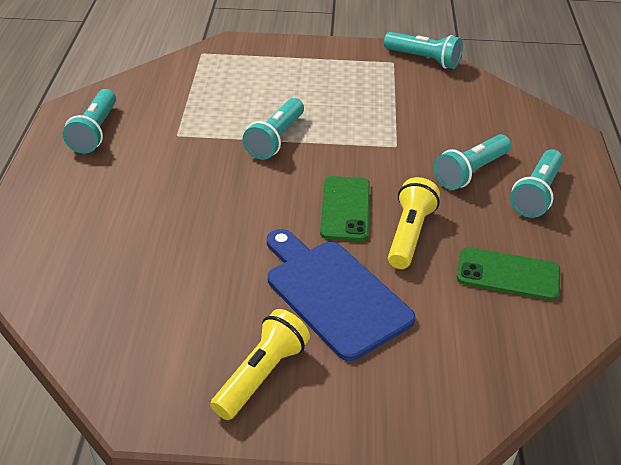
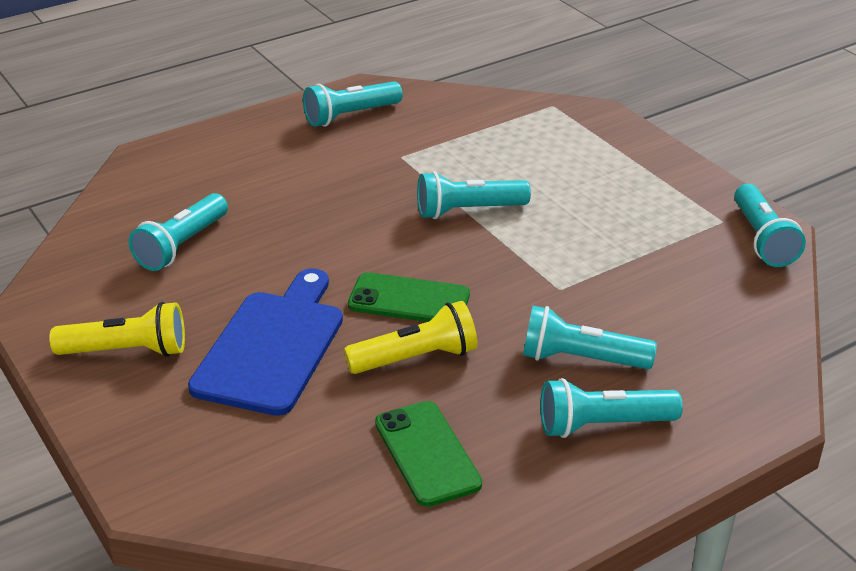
camera: 55 degrees right, 5 degrees down
(156, 287) = (182, 246): none -> turquoise flashlight
(345, 209) = (409, 300): green phone -> green phone turned 45 degrees clockwise

